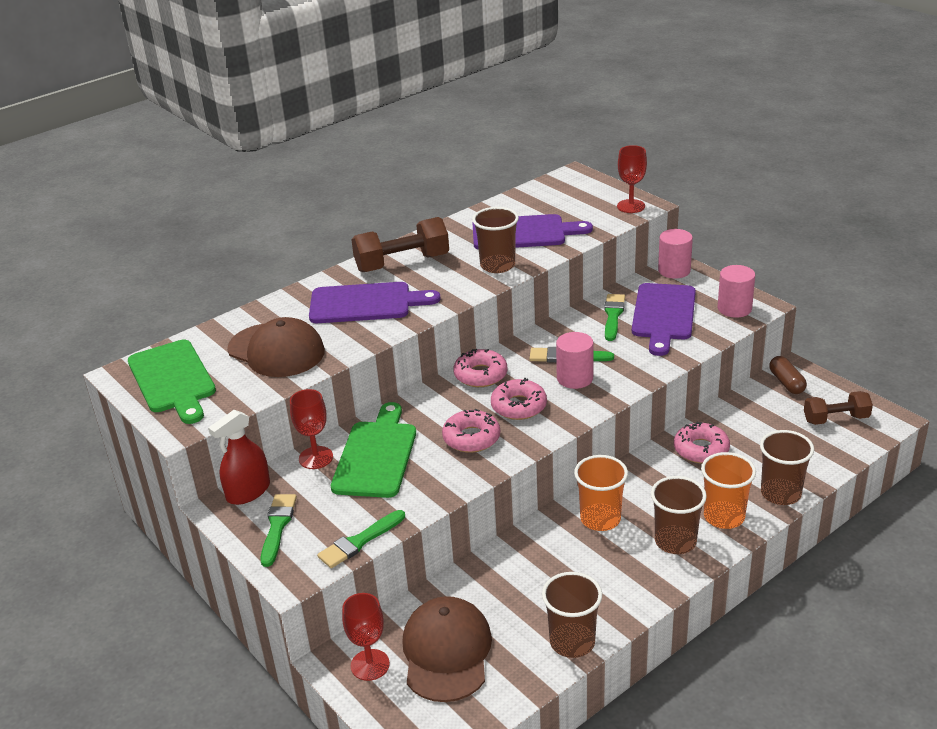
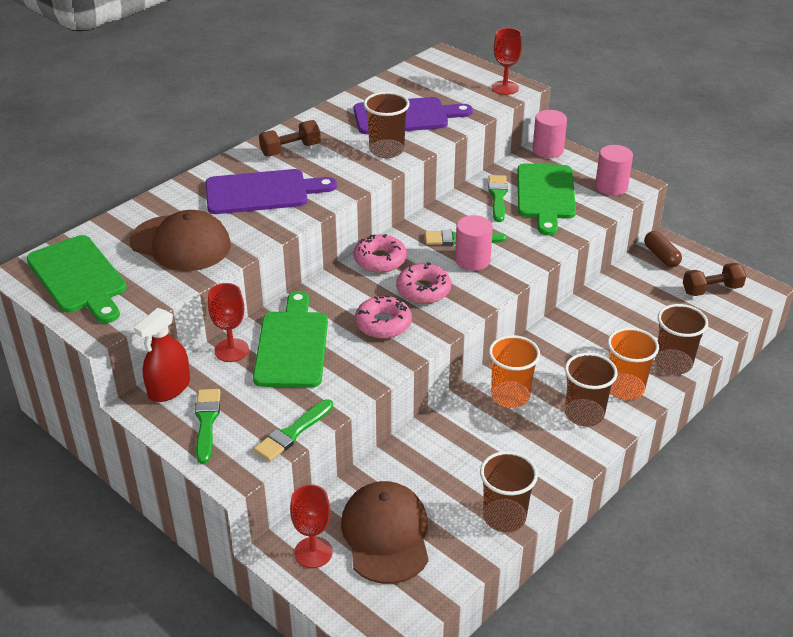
camera: 10 degrees left, 5 degrees up
(402, 263) = (290, 150): brown dumbbell -> brown dumbbell, size x0.64
(663, 315) = (545, 195): purple cutting board -> green cutting board
(701, 449) = (593, 324): pink donut -> none

